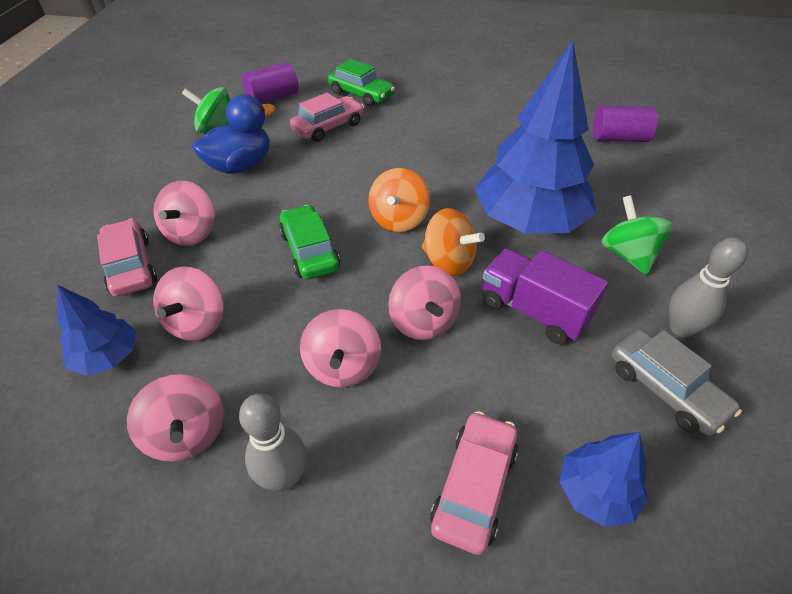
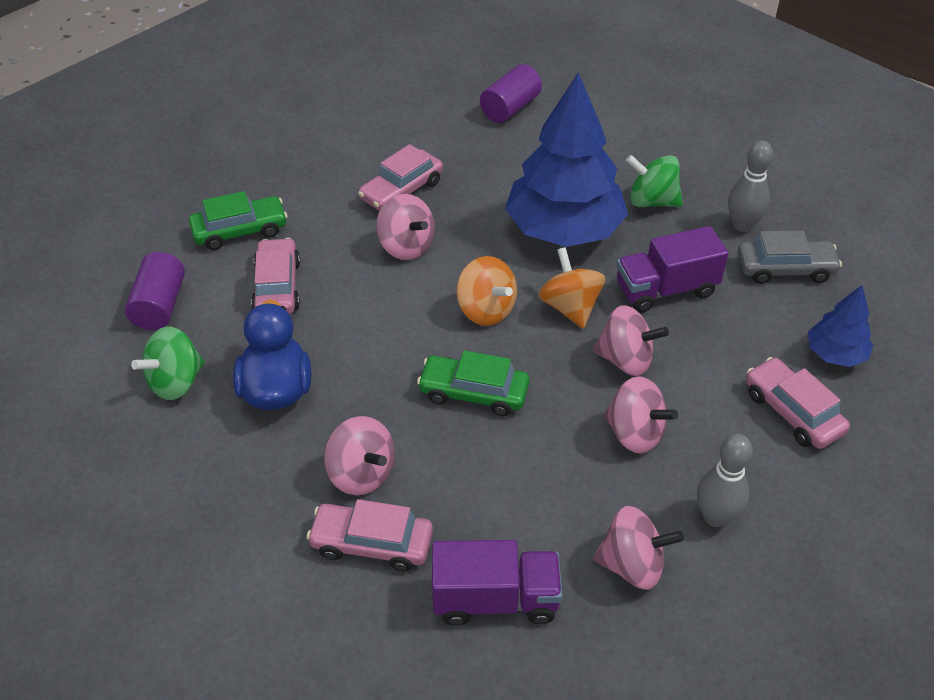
camera: 55 degrees left, 0 degrees up
(107, 357) = (495, 599): blue tree -> purple truck
(197, 323) = (503, 514): pink spinning top -> pink spinning top (406, 246)
(448, 262) = (570, 307): orange spinning top -> orange spinning top turned 90 degrees counterclockwise
(470, 132) = (401, 190): none -> pink car

